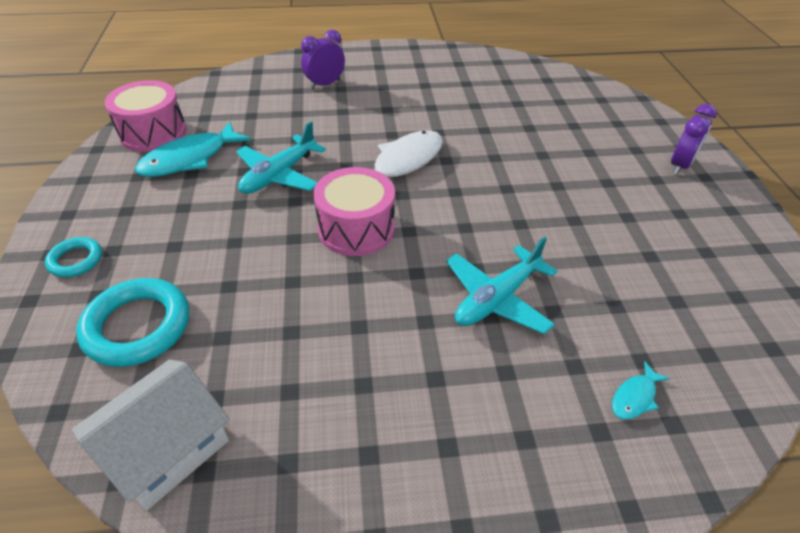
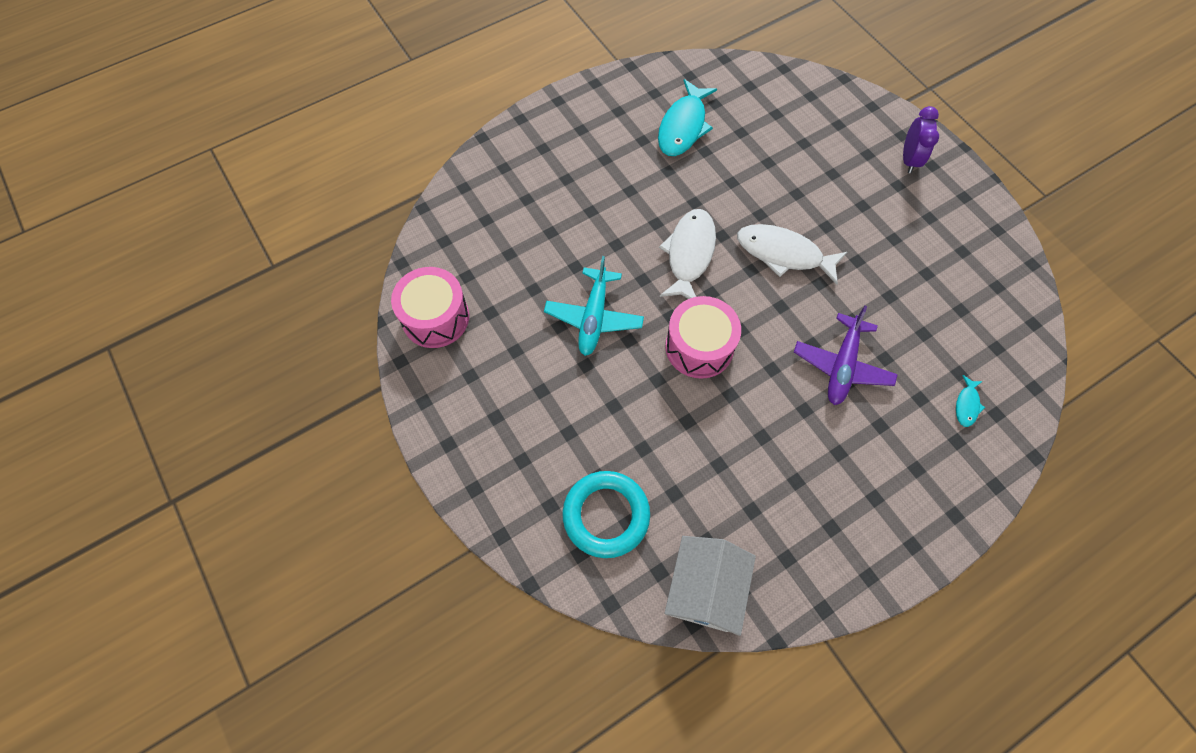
camera: 25 degrees left, 20 degrees up
(76, 260) = (502, 484): turquoise ring -> none
(190, 159) = (499, 334): turquoise fish -> turquoise fish (683, 126)
(325, 84) = (547, 179): purple clock -> none
(497, 191) = (784, 254): none -> white fish
(497, 298) = (842, 366): turquoise plane -> purple plane

